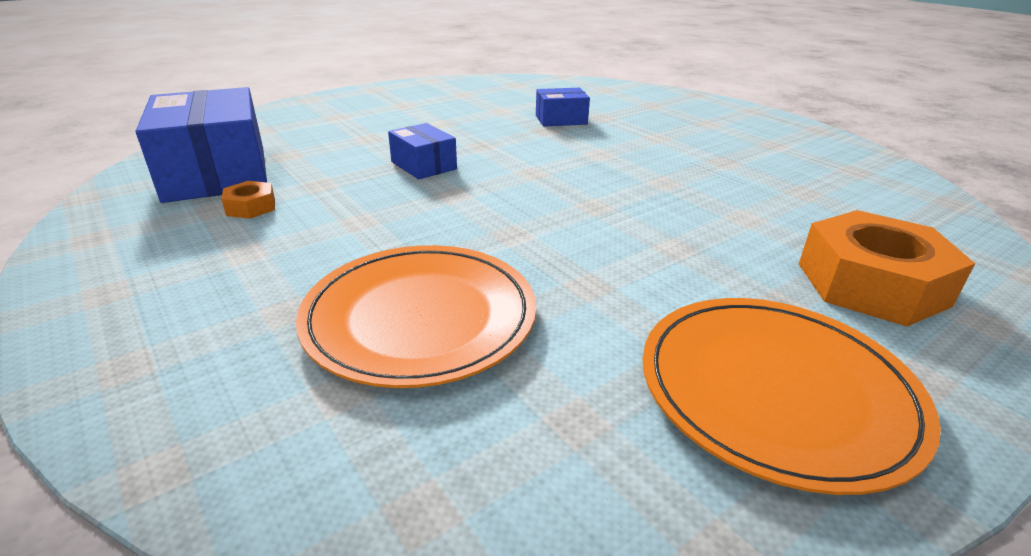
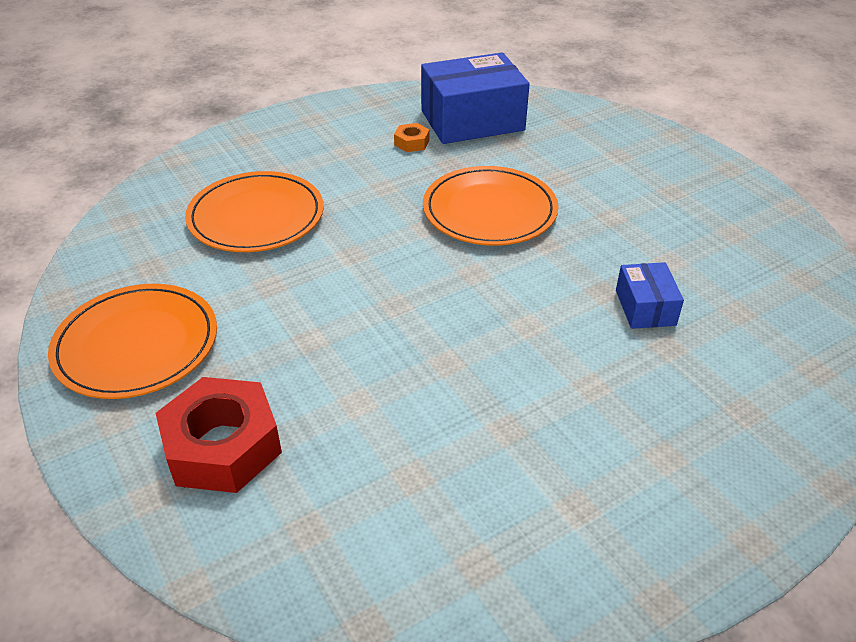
camera: 95 degrees right, 10 degrees up
(423, 165) = (489, 210): blue box -> orange plate
(871, 284) = (223, 446): orange nut -> red nut

